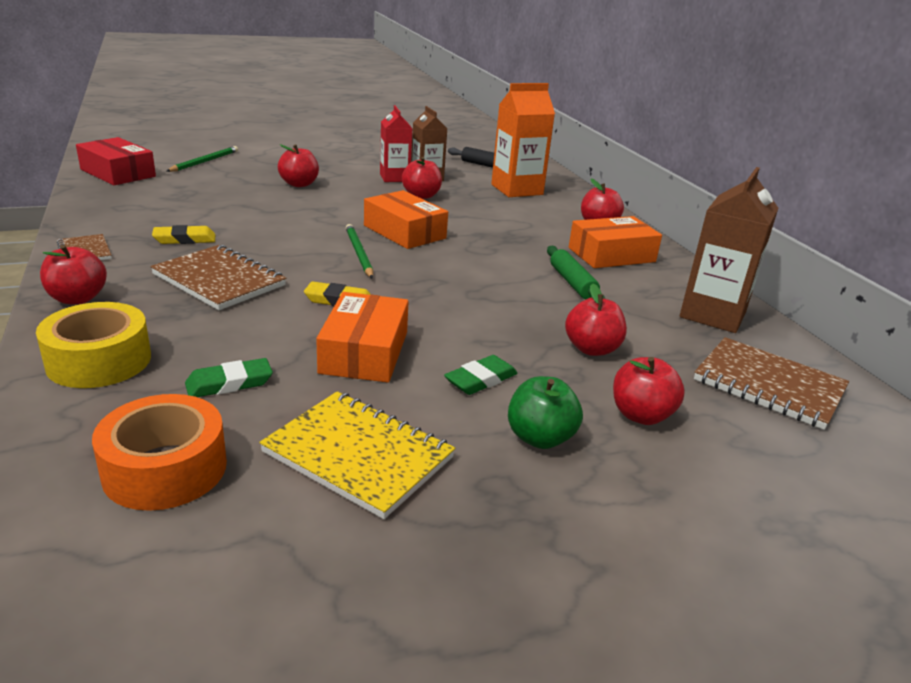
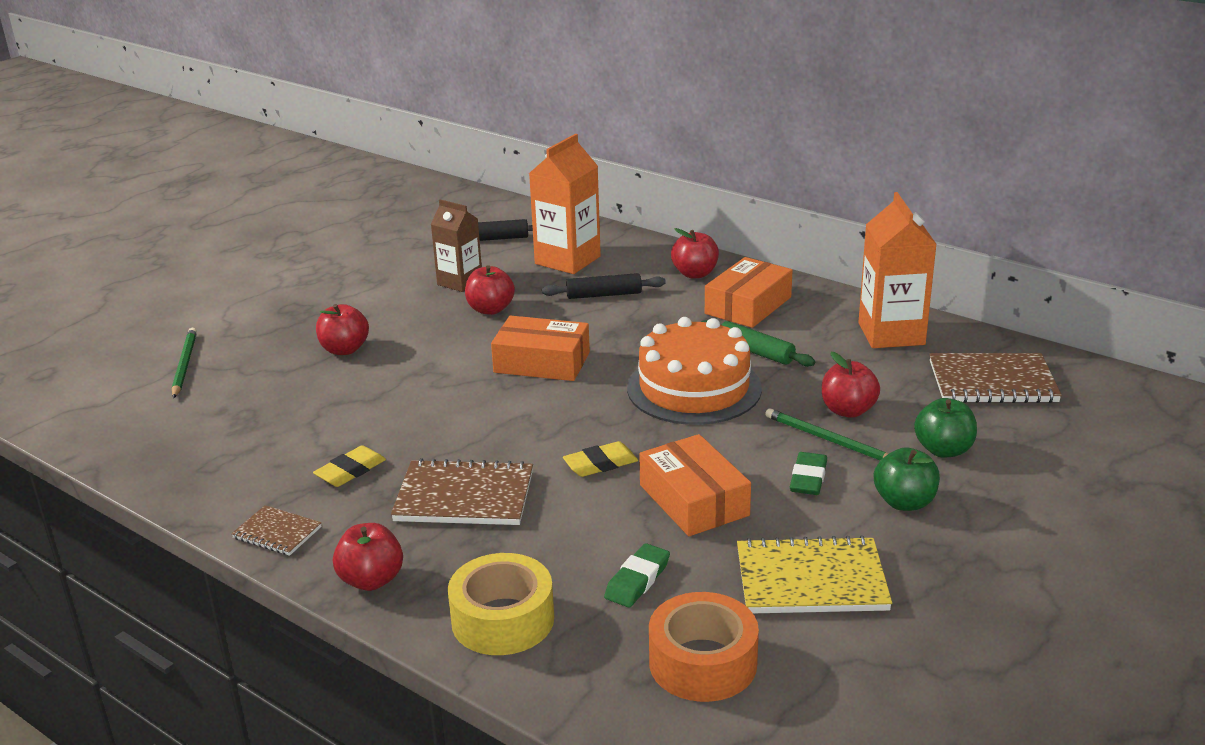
camera: 30 degrees left, 0 degrees up
(118, 173) = (113, 426): red box -> none
(359, 253) = (539, 406): green pencil -> green pencil (828, 440)
(394, 178) = (428, 296): red carton -> none
(486, 285) = (694, 388): none -> orange cake
(511, 214) = (604, 295): none -> black rolling pin
(641, 415) = (943, 450): red apple -> green apple
(712, 314) = (891, 334): brown carton -> orange carton

